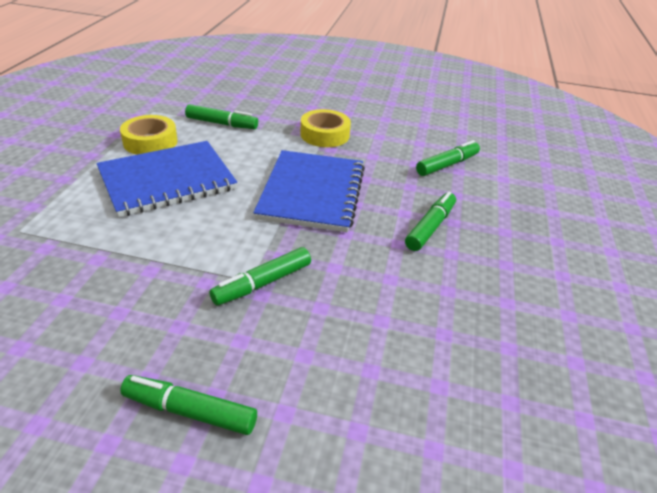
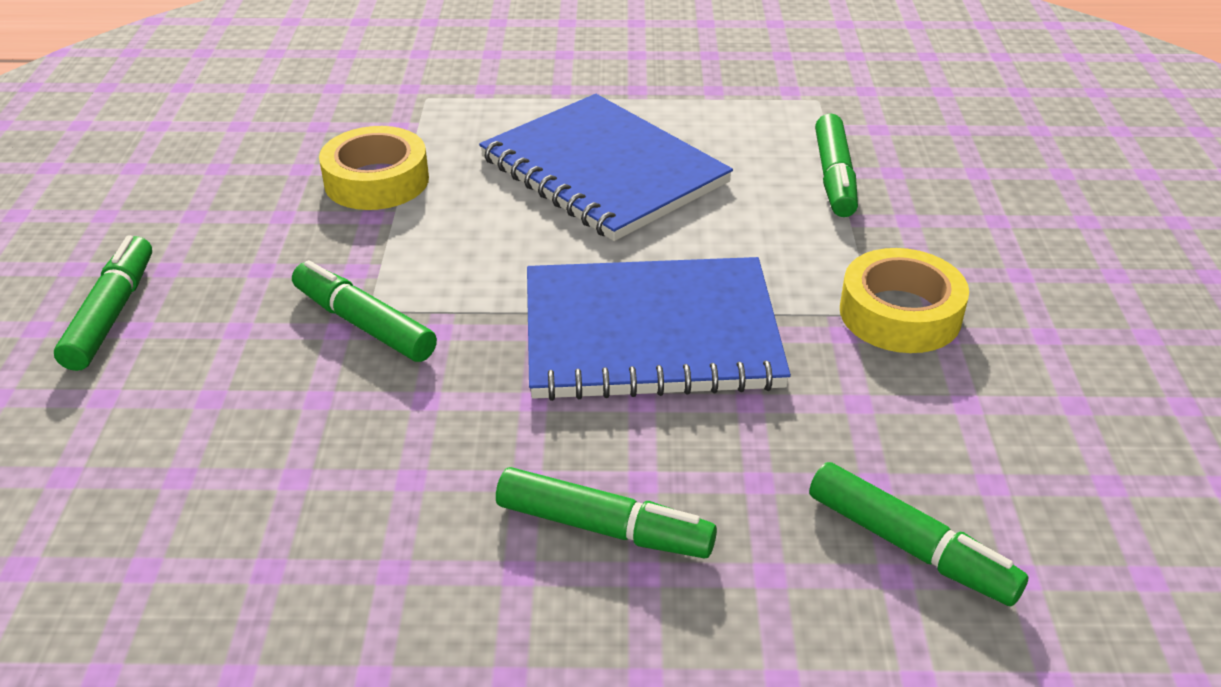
camera: 80 degrees right, 0 degrees up
(150, 142) = (712, 125): yellow tape -> yellow tape (376, 181)

